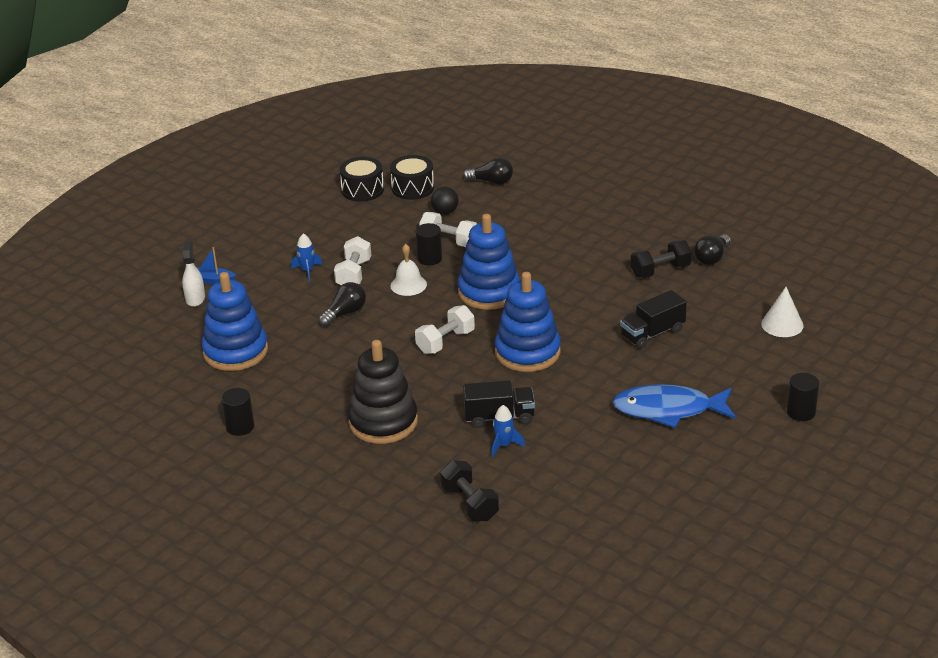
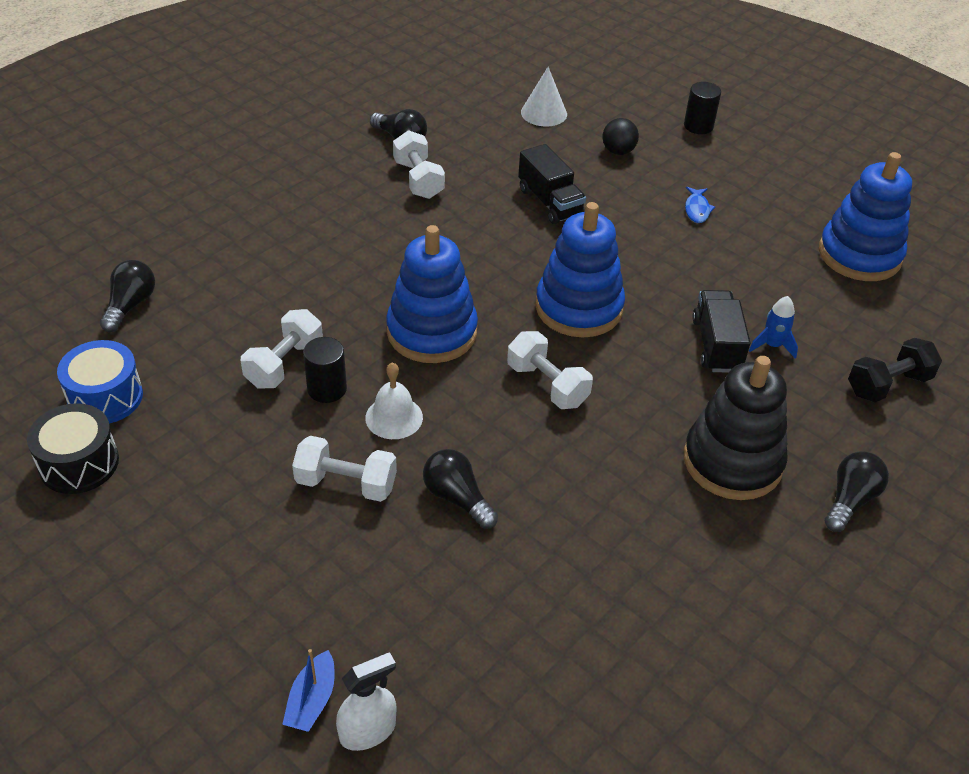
camera: 90 degrees left, 10 degrees up
(195, 298) = (367, 731): white spray bottle -> white spray bottle turned 150 degrees clockwise
(235, 351) = (547, 655): blue stacking toy -> blue stacking toy (859, 255)
(240, 427) = (755, 643): black cylinder -> none
(307, 271) = (319, 548): blue rocket -> none
(352, 474) = (850, 500): none -> black light bulb
(412, 188) = (105, 397): black drum -> blue drum
(445, 212) = (198, 363): black ball -> black ball (618, 151)
(660, 271) = (418, 180): black dumbbell -> white dumbbell
(668, 410) = (697, 209): blue fish -> blue fish, size x0.42

